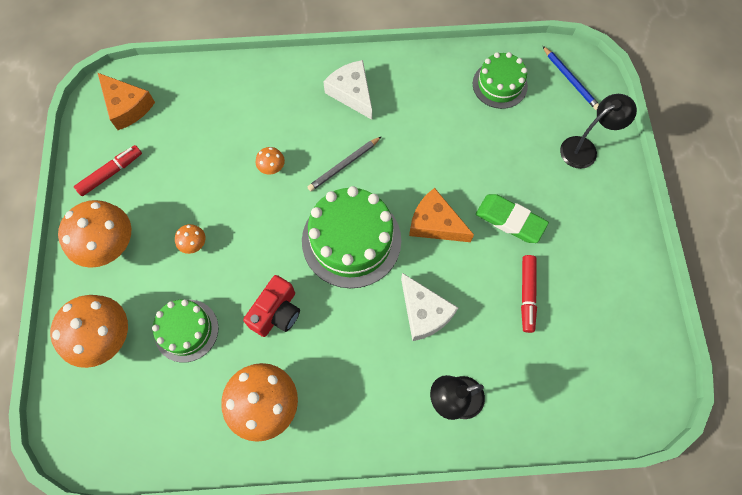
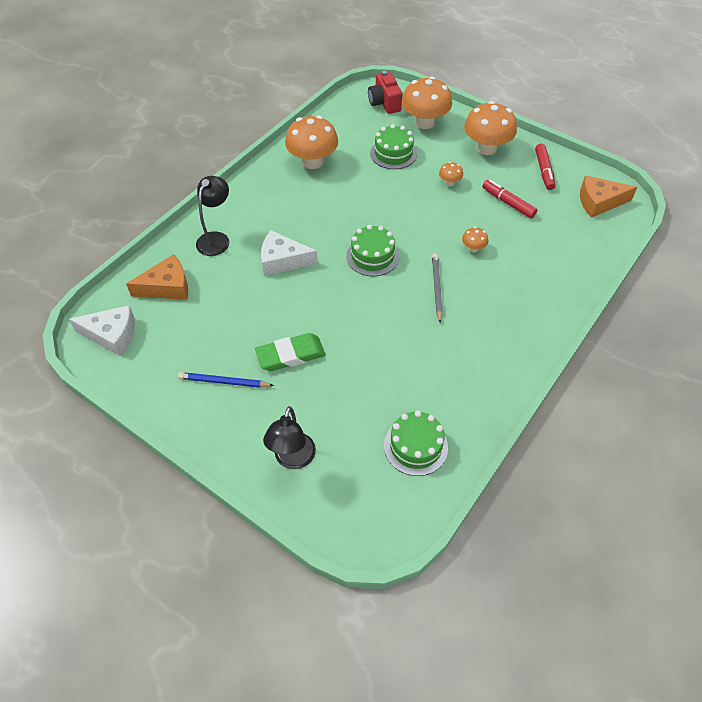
camera: 130 degrees right, 15 degrees down
(276, 312) = (362, 194): red camera -> red camera (384, 103)
(351, 240) = (372, 256): green cake -> green cake, size x0.61
(352, 93) = (500, 333): white cheese -> white cheese (112, 335)
(435, 223) = (336, 309): orange cheese -> orange cheese (167, 286)
(527, 295) = (230, 322): red marker -> red marker (508, 203)
(570, 80) = (368, 511): blue pencil -> blue pencil (224, 382)

